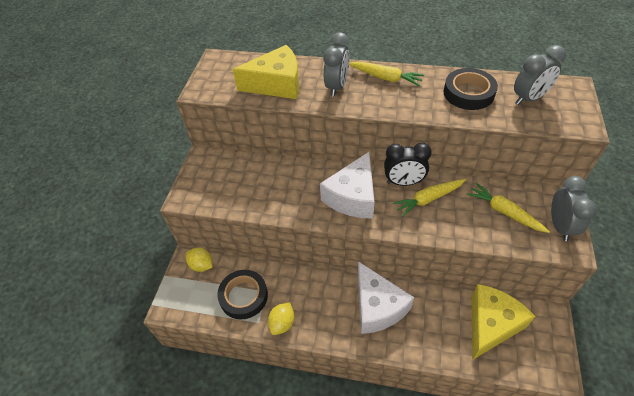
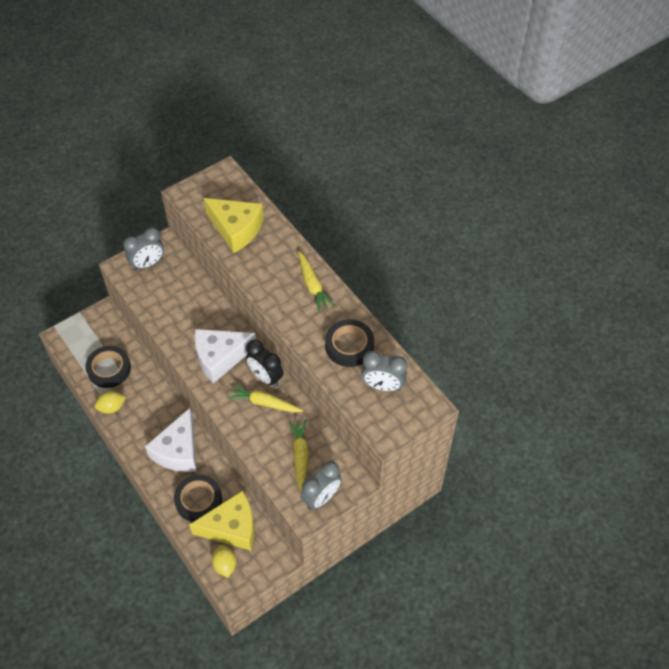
camera: 40 degrees right, 5 degrees up
(201, 265) = (107, 325): yellow lemon -> yellow lemon (225, 565)
(337, 87) = (271, 265): grey clock -> grey clock (148, 264)
(441, 329) = (198, 500): none -> black tape

